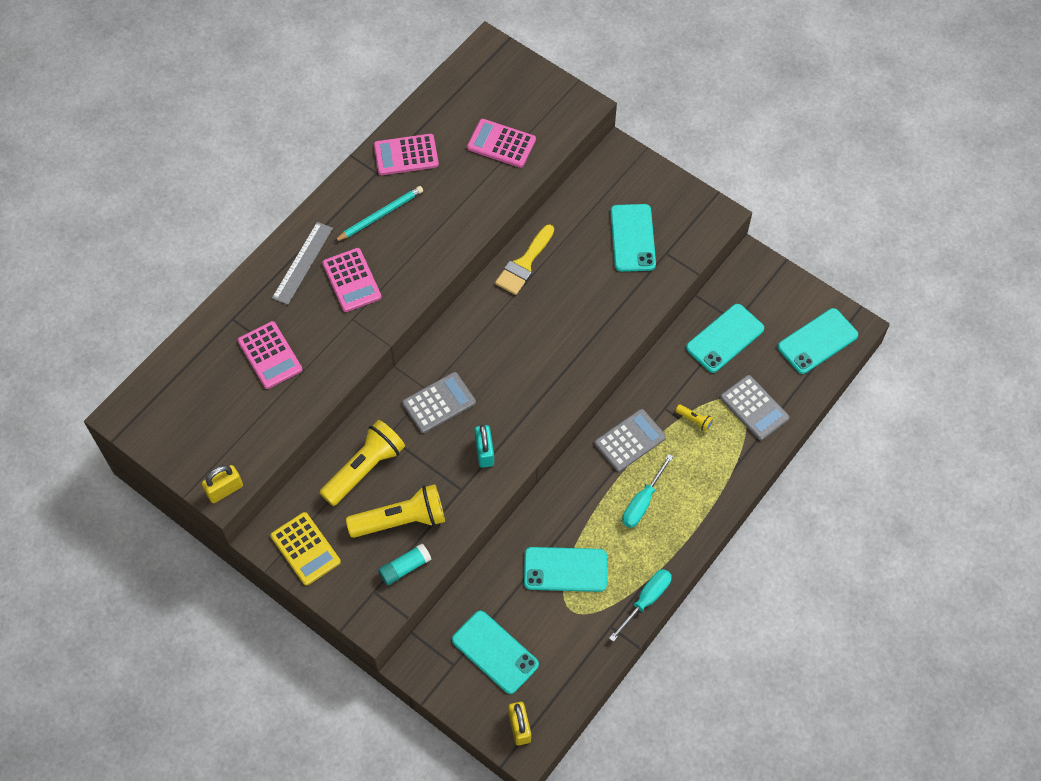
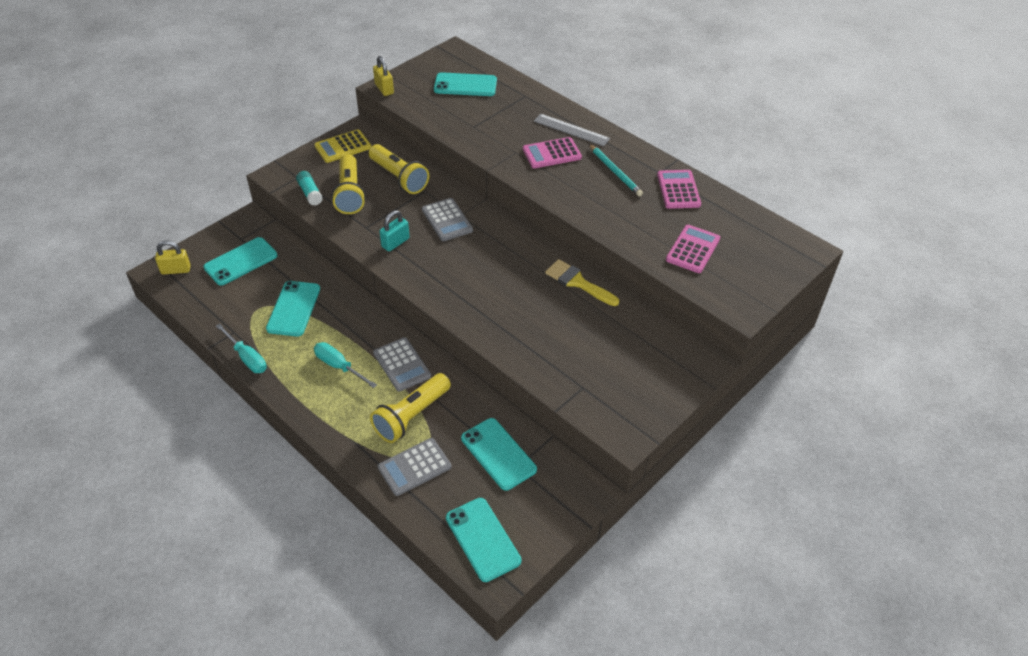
camera: 95 degrees right, 15 degrees down
(270, 355) = (489, 111): pink calculator -> none
(484, 452) = (395, 242): turquoise padlock -> turquoise padlock turned 45 degrees counterclockwise
(632, 238) = (602, 363): turquoise phone -> turquoise phone (465, 85)
(695, 420) = (411, 416): yellow flashlight -> yellow flashlight, size x2.35

